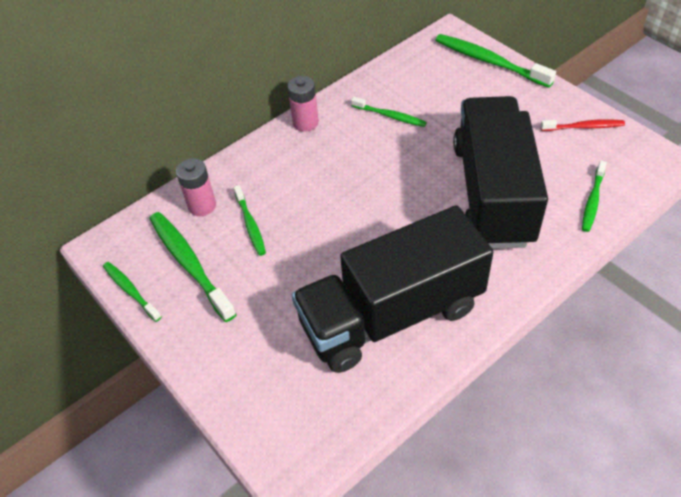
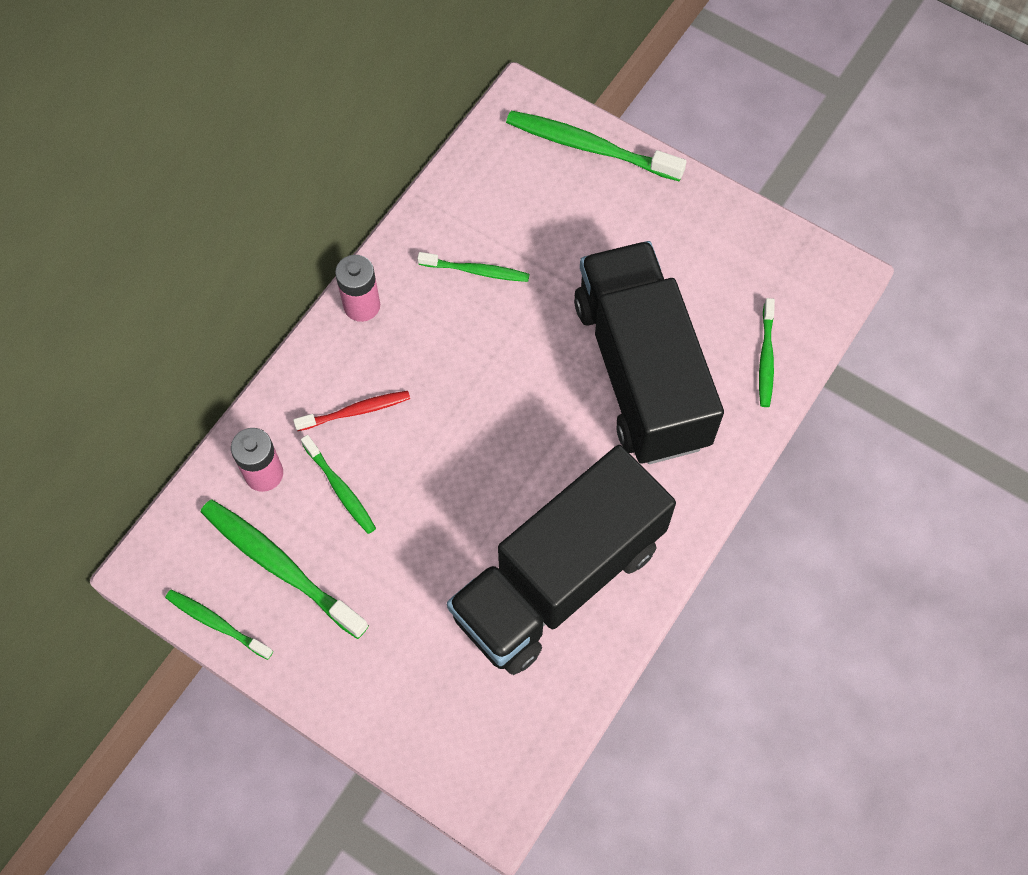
camera: 20 degrees left, 15 degrees up
(584, 127) = (736, 241): red toothbrush -> red toothbrush (356, 411)

